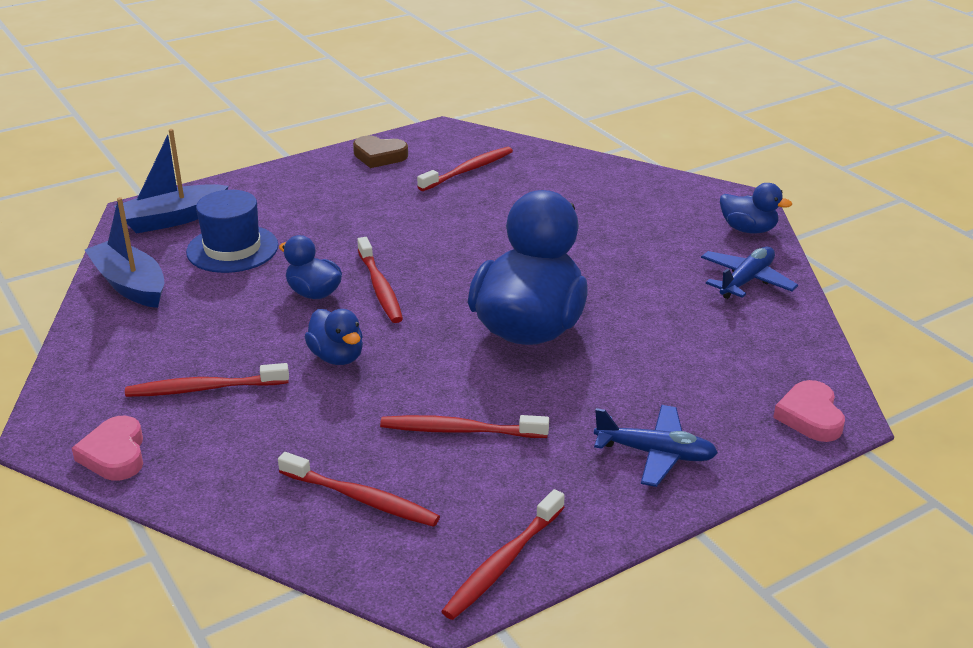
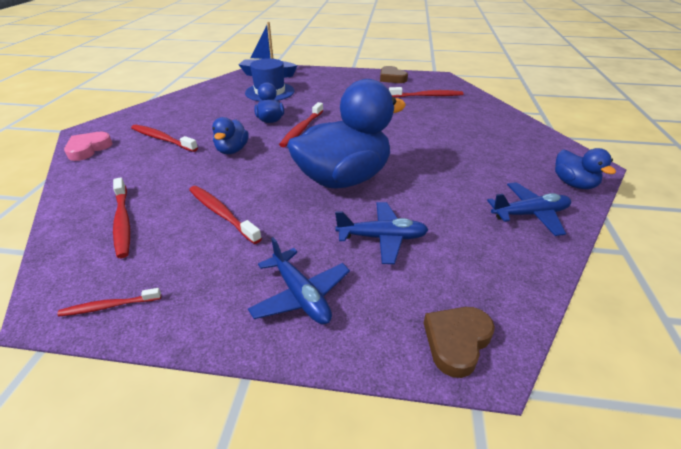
camera: 40 degrees right, 5 degrees up
(130, 285) = (211, 91): blue boat -> none
(502, 563) = (109, 306): red toothbrush -> red toothbrush, size x0.62
(652, 368) = (382, 238): none -> blue plane
(810, 416) = (456, 341): pink heart -> brown heart

